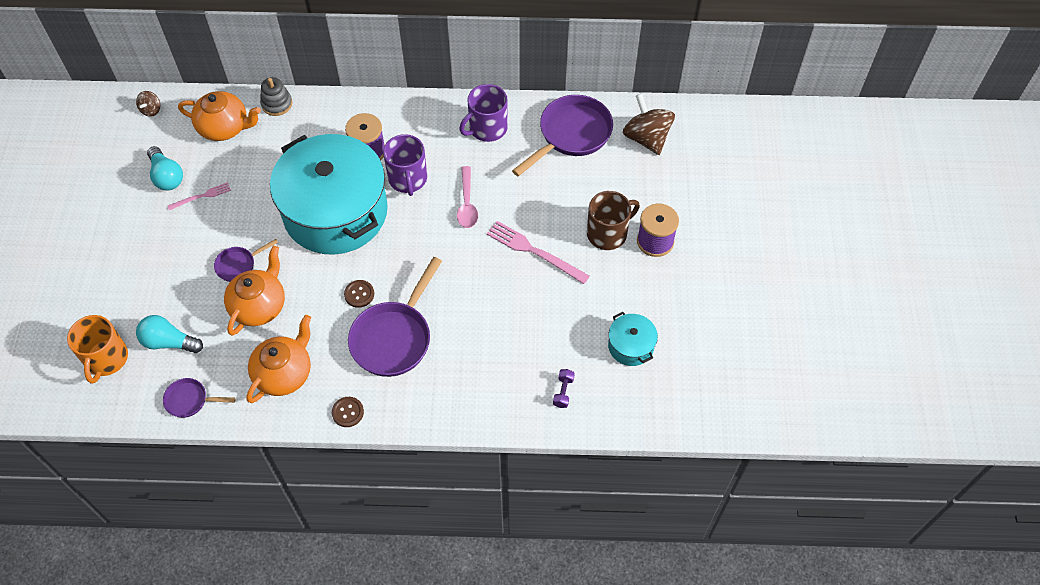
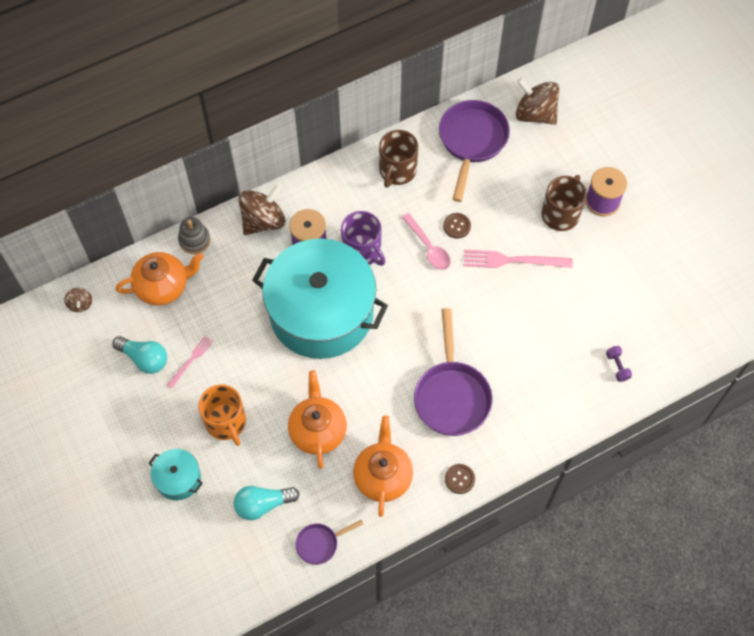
camera: 30 degrees left, 5 degrees up
(106, 359) = (218, 550): orange mug -> orange mug (226, 422)
(239, 265) = (272, 404): purple pan -> none
(344, 115) = (263, 221): none -> brown spinning top
(359, 294) = (395, 374): brown button -> brown button (456, 226)
(487, 128) = (397, 171): purple mug -> brown mug
(631, 346) = (643, 300): turquoise pot -> turquoise pot (178, 479)

